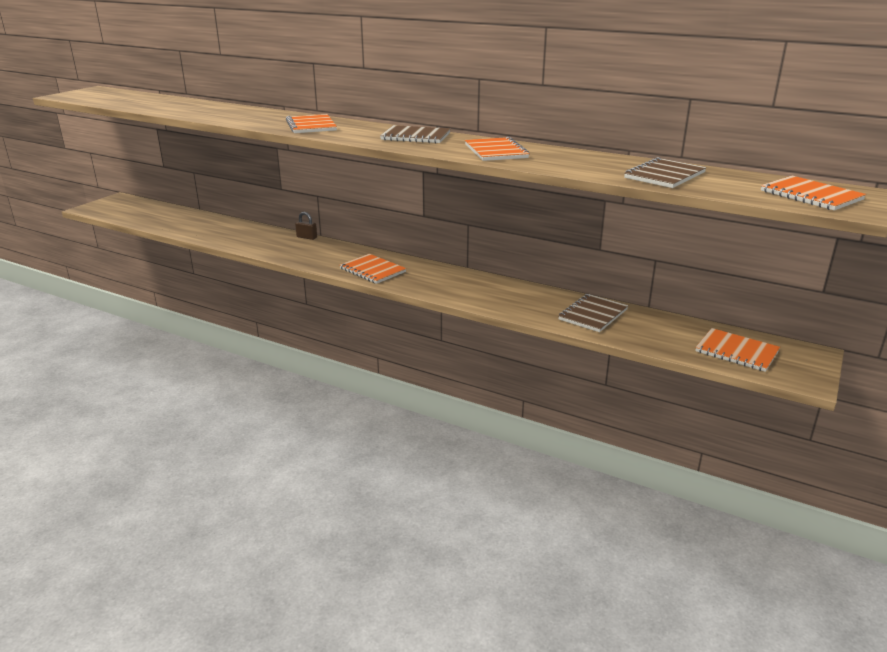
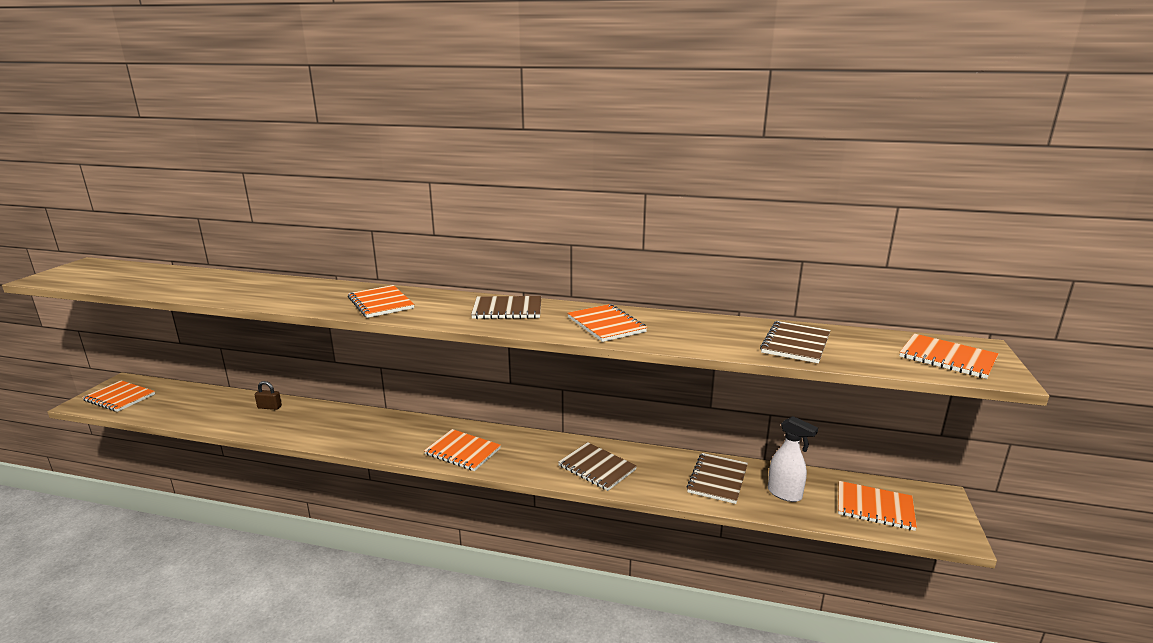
camera: 15 degrees left, 5 degrees down
(115, 208) = (119, 397): none -> orange notebook
(307, 237) = (371, 413): brown padlock -> brown padlock (269, 407)
(485, 294) = (597, 468): none -> brown notebook
(652, 332) = (785, 494): none -> white spray bottle

